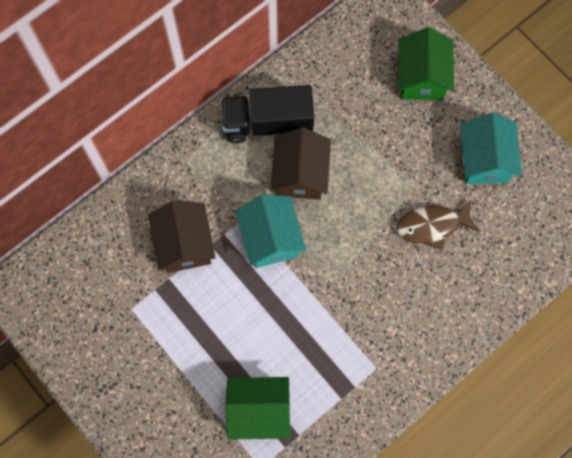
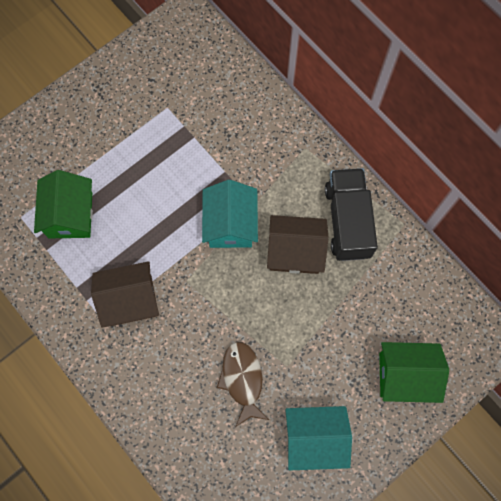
camera: 90 degrees right, 0 degrees up
(184, 244) = (225, 149): brown house -> brown house (130, 300)
(270, 238) = (230, 224): turquoise house -> turquoise house turned 75 degrees counterclockwise

